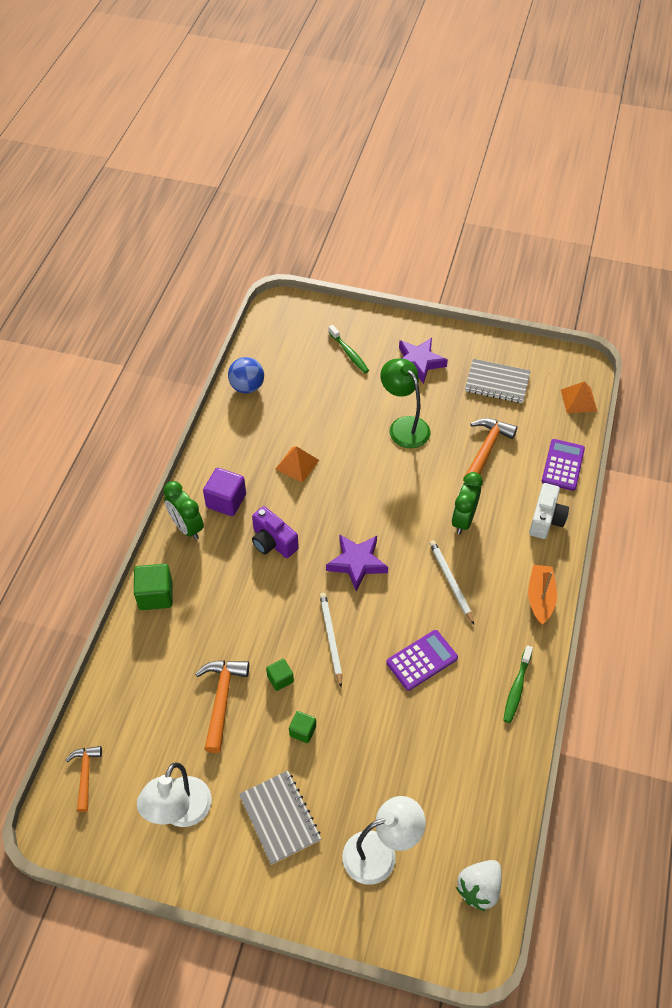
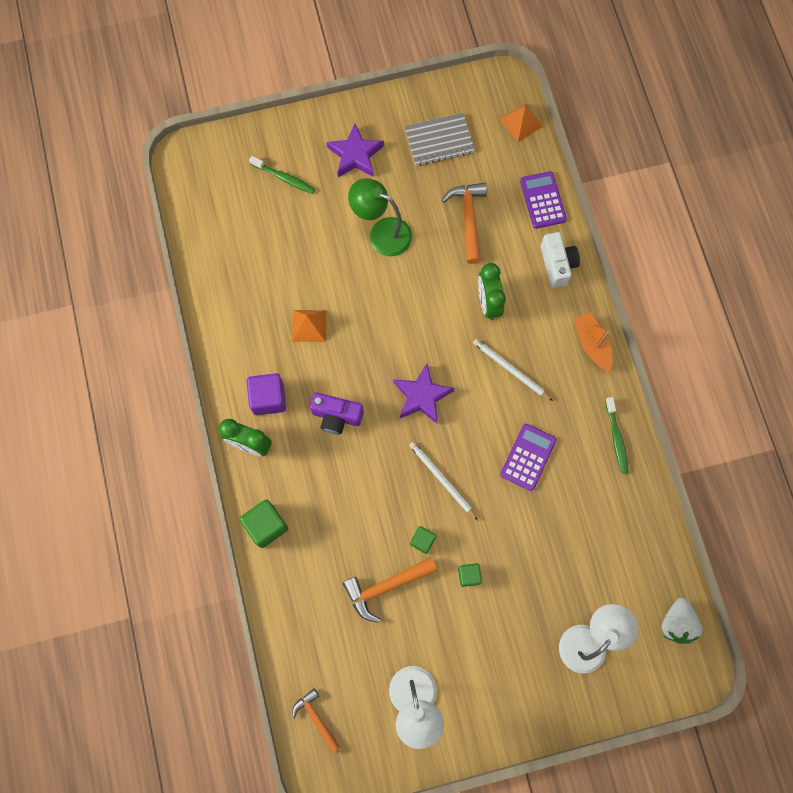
camera: 30 degrees left, 20 degrees up
(222, 699) = (385, 587): orange hammer -> orange hammer turned 90 degrees counterclockwise
(247, 387) = (210, 267): blue ball -> none
(280, 818) = (495, 658): grey notebook -> none

